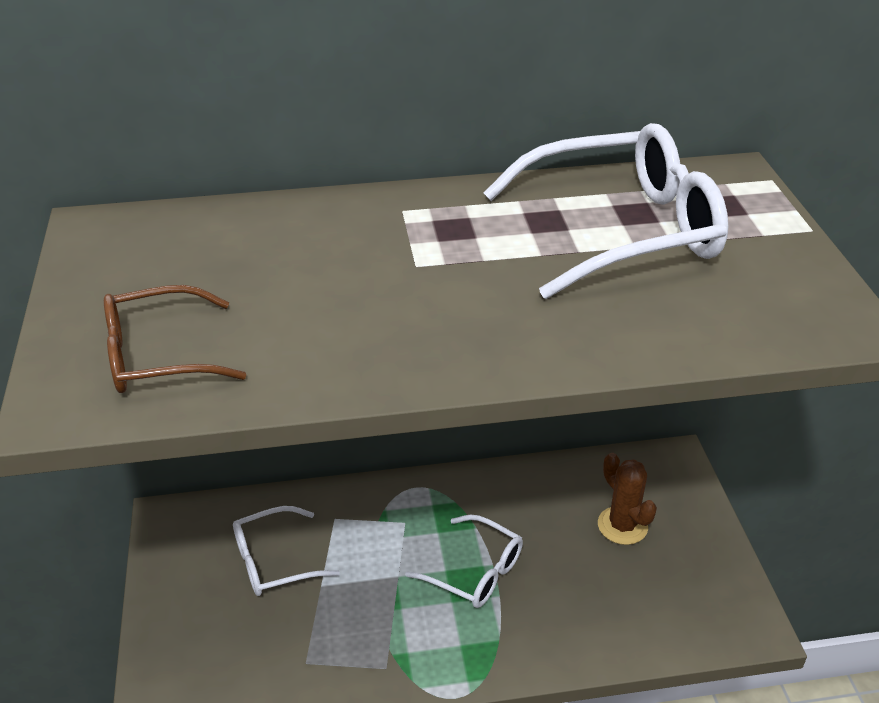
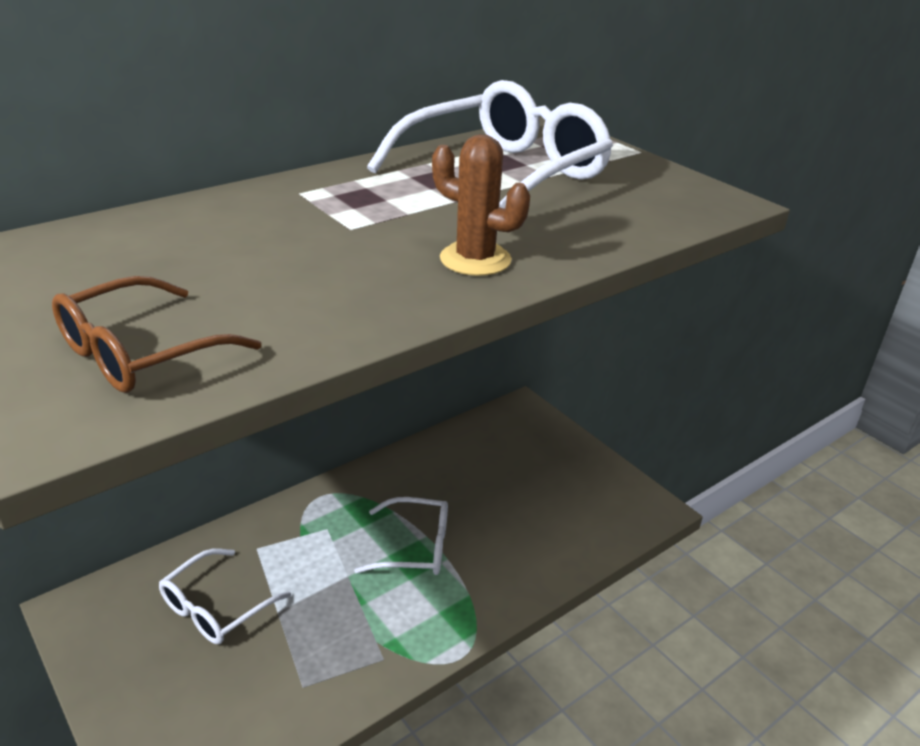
camera: 30 degrees left, 5 degrees down
(622, 526) = (513, 469): brown cactus -> brown cactus (475, 259)

